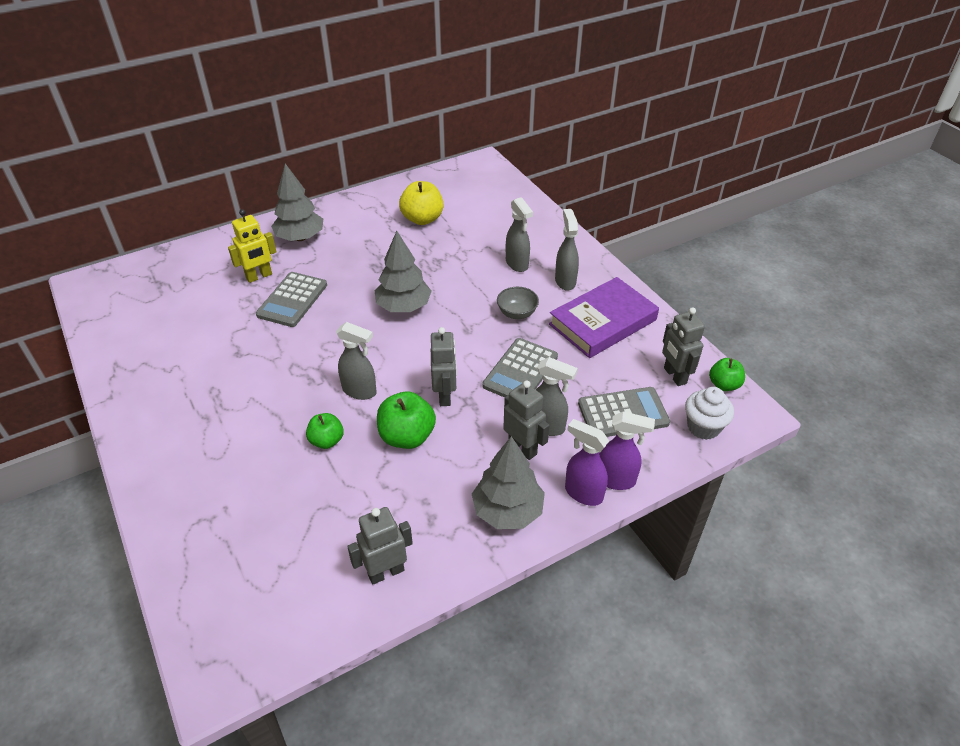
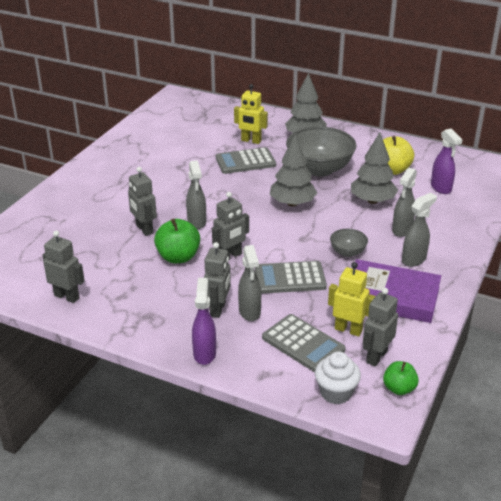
camera: 55 degrees right, 10 degrees down
(327, 441) = (144, 229): green apple -> grey robot
(367, 259) = (319, 169): none -> grey bowl
(507, 511) = (157, 325): grey tree -> grey tree (372, 201)
(616, 480) = (232, 365): purple spray bottle -> purple spray bottle (441, 188)
(626, 373) = (348, 330): none -> yellow robot

